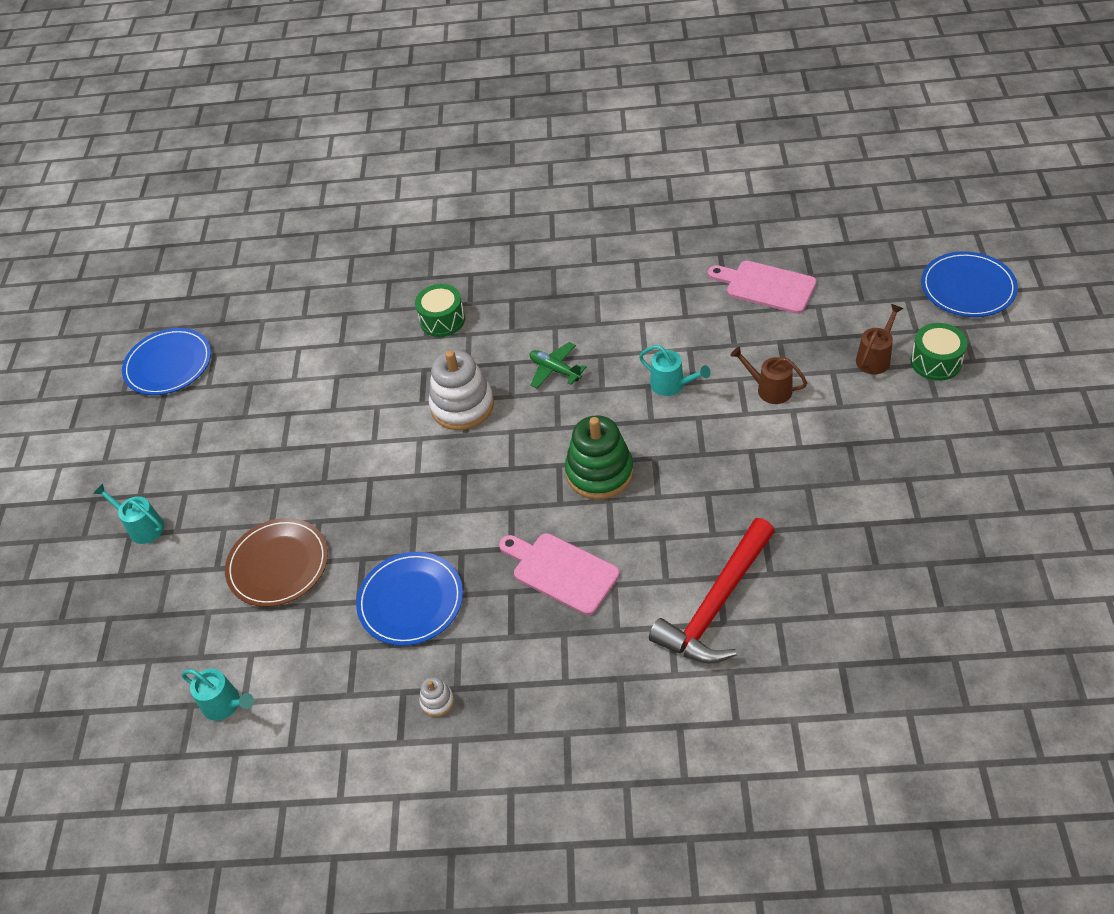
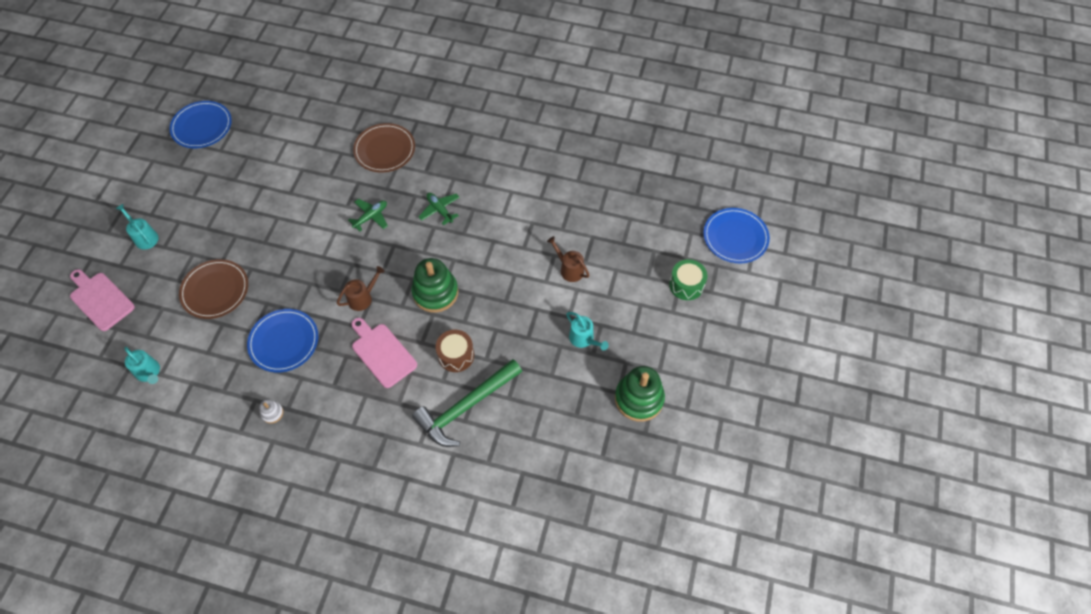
camera: 10 degrees right, 10 degrees up
(442, 320) = (384, 150): green drum -> brown plate
(462, 406) = (371, 217): white stacking toy -> green plane
(668, 542) = (456, 355): none -> brown drum
(671, 385) = (508, 245): turquoise watering can -> turquoise watering can (583, 339)
(716, 604) = (466, 407): red hammer -> green hammer
(766, 286) = (603, 193): pink cutting board -> pink cutting board (100, 299)
(875, 358) = (648, 269): brown watering can -> brown watering can (362, 298)
(951, 518) = (639, 399): none -> green stacking toy

